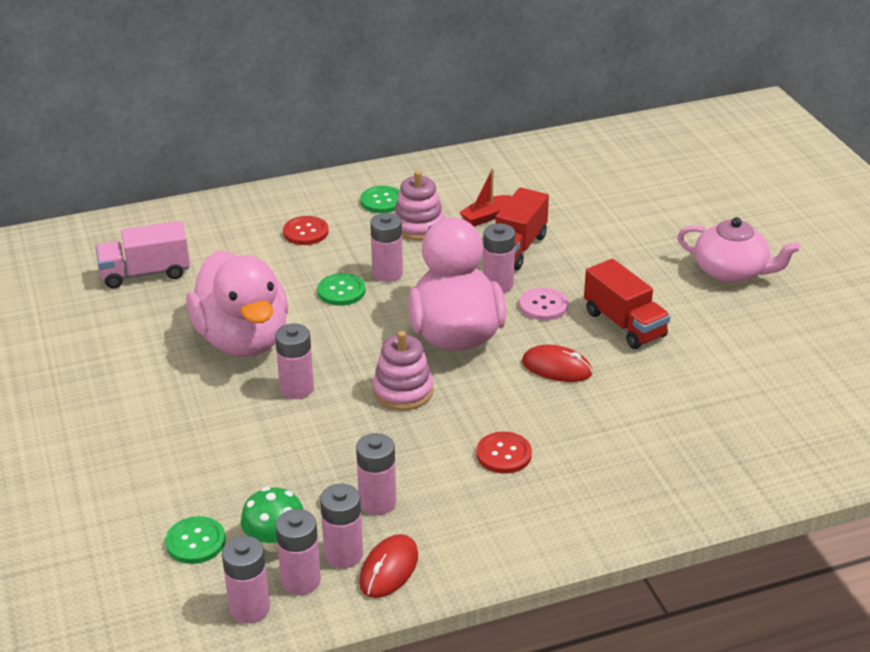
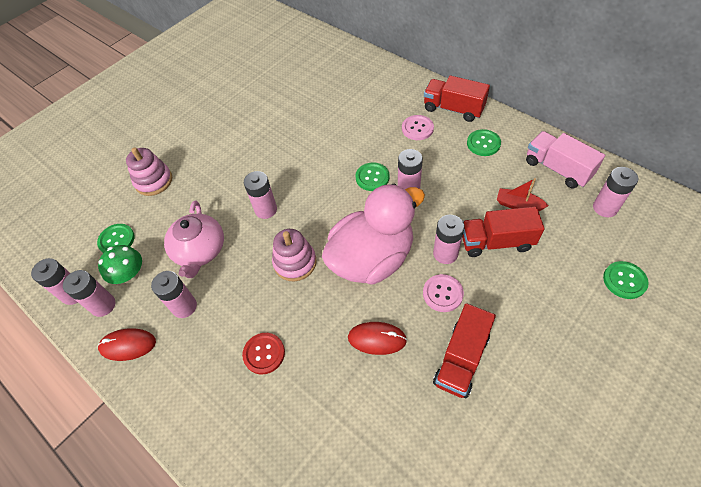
camera: 65 degrees right, 20 degrees up
(145, 273) = (324, 90): pink truck -> pink truck (557, 169)
(243, 340) = (294, 161): pink duck -> none
(305, 232) = (417, 128): red button -> pink button
(307, 197) = (453, 109): none -> red truck
(343, 554) = (132, 314): pink battery -> pink battery (605, 208)
(418, 226) = (473, 176): pink stacking toy -> pink stacking toy (154, 181)
(556, 367) = (377, 339): red mouse -> red mouse turned 75 degrees counterclockwise
(625, 202) = (624, 280): none -> green button
(731, 271) = (601, 409): pink teapot -> pink teapot (200, 251)

